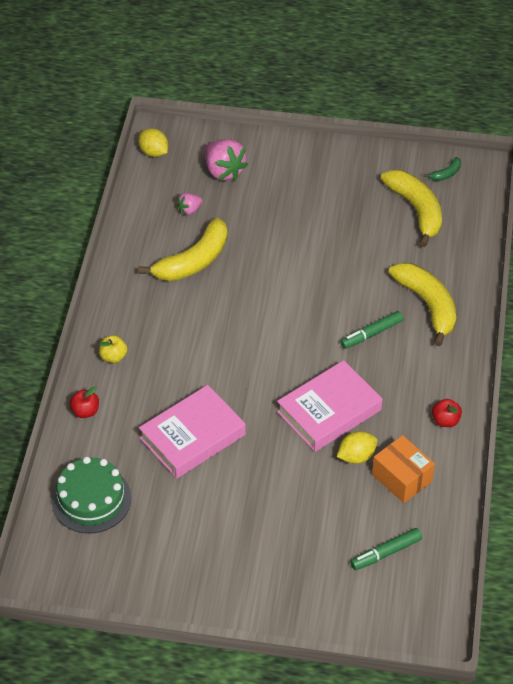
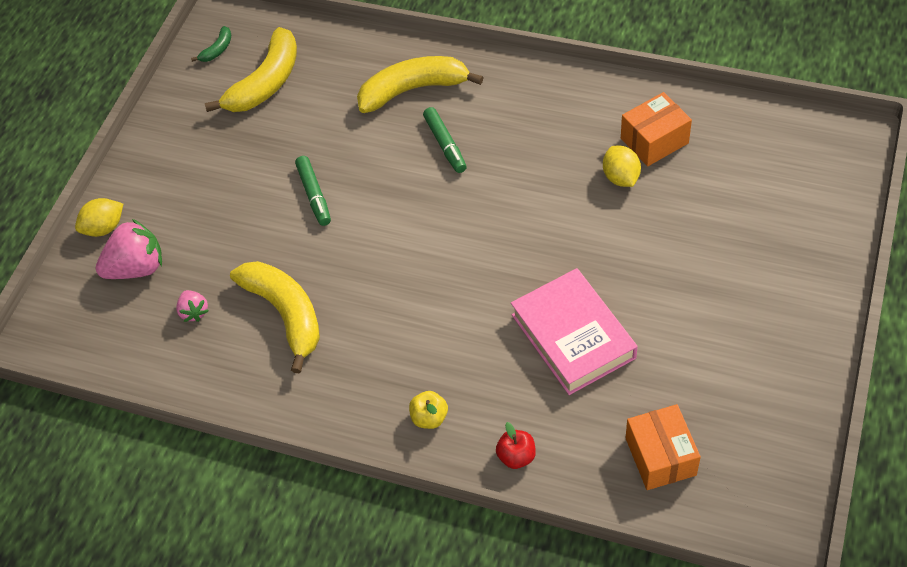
camera: 75 degrees left, 5 degrees up
(91, 499) = (660, 456): green cake -> orange box
(154, 152) = (72, 346): yellow lemon -> yellow lemon (104, 228)
(329, 411) = (552, 196): pink book -> none
(385, 553) = (753, 166): green marker -> green marker (314, 195)
(416, 210) = (266, 83): yellow banana -> yellow banana turned 135 degrees clockwise
(445, 420) = (580, 94): red apple -> none
(446, 174) = (217, 50): green banana -> green banana turned 60 degrees clockwise

